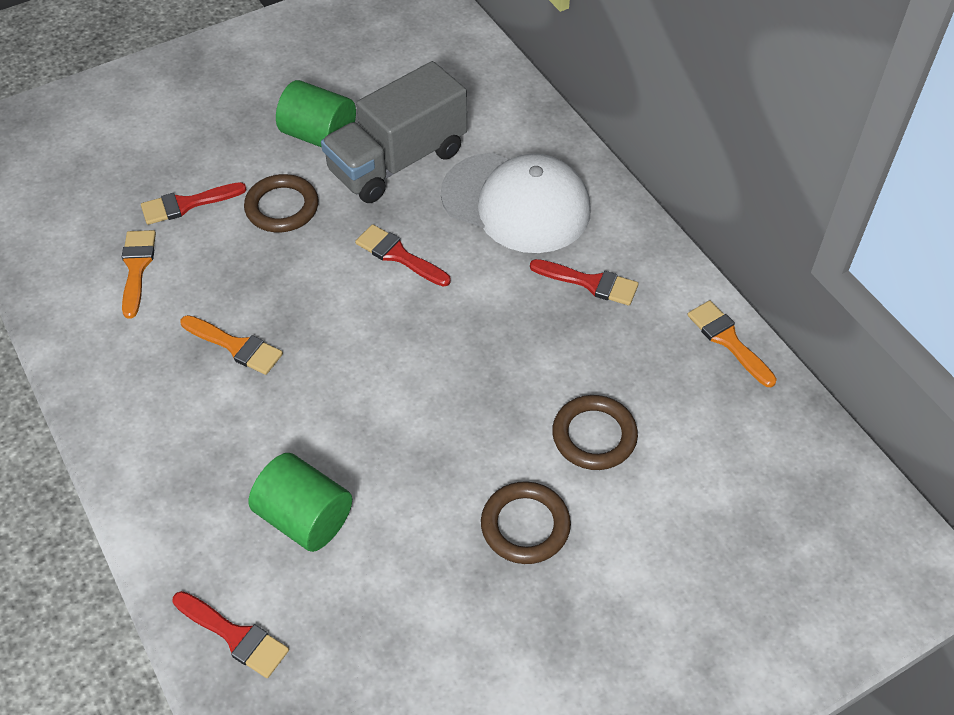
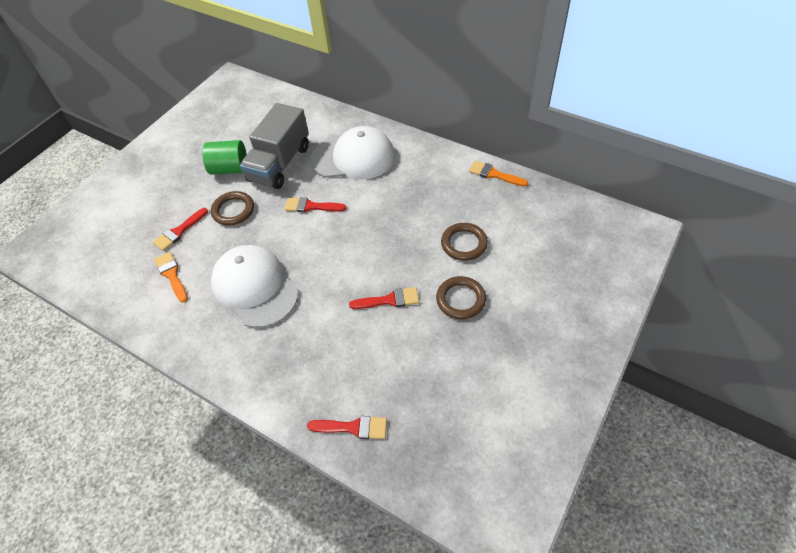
camera: 25 degrees left, 0 degrees up
(236, 346) = (255, 287): orange brush -> white cap
(305, 517) = (349, 351): green cylinder -> none
(590, 283) = (414, 177): red brush -> red brush (389, 300)

